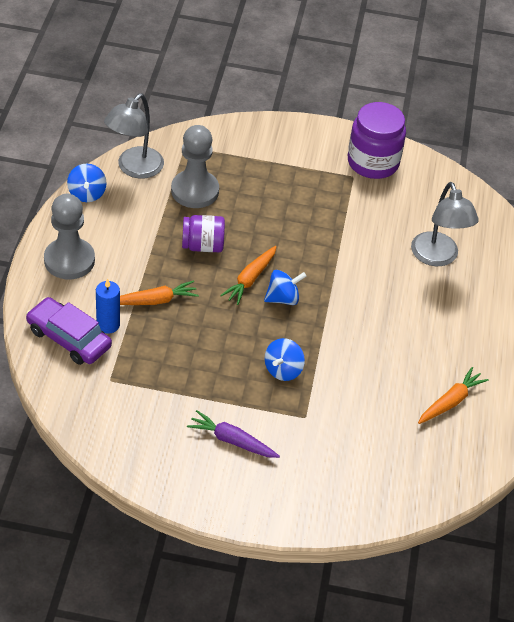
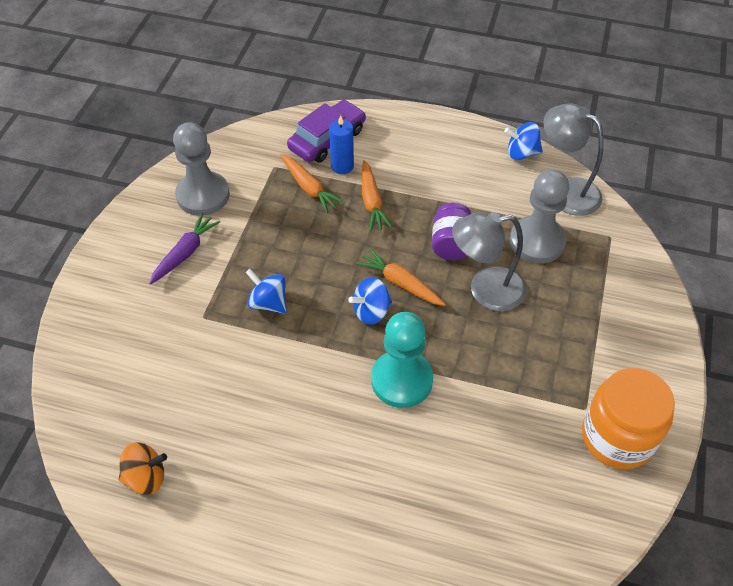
camera: 100 degrees right, 5 degrees up
(69, 260) = (427, 140): grey pawn -> grey pawn (203, 195)
(283, 298) = (371, 311): blue spinning top -> blue spinning top turned 75 degrees clockwise
(347, 278) = (401, 380): none -> turquoise pawn
(373, 162) = (617, 437): purple jar -> orange jar
(437, 257) = (439, 494): grey lamp -> grey lamp (485, 290)
(450, 401) = (198, 469): orange carrot -> orange carrot (309, 188)
(465, 435) = (146, 477): none -> orange spinning top

